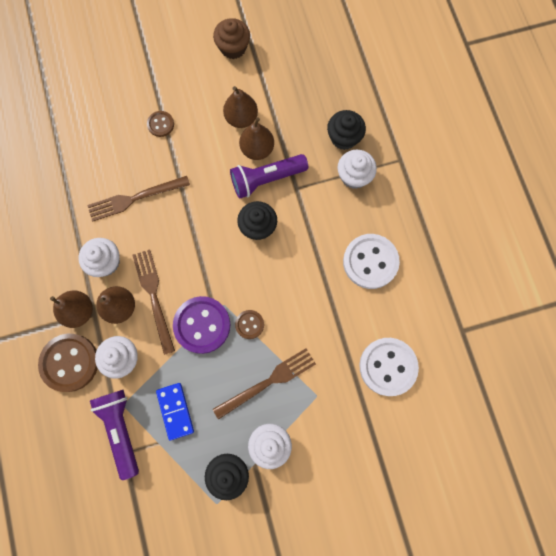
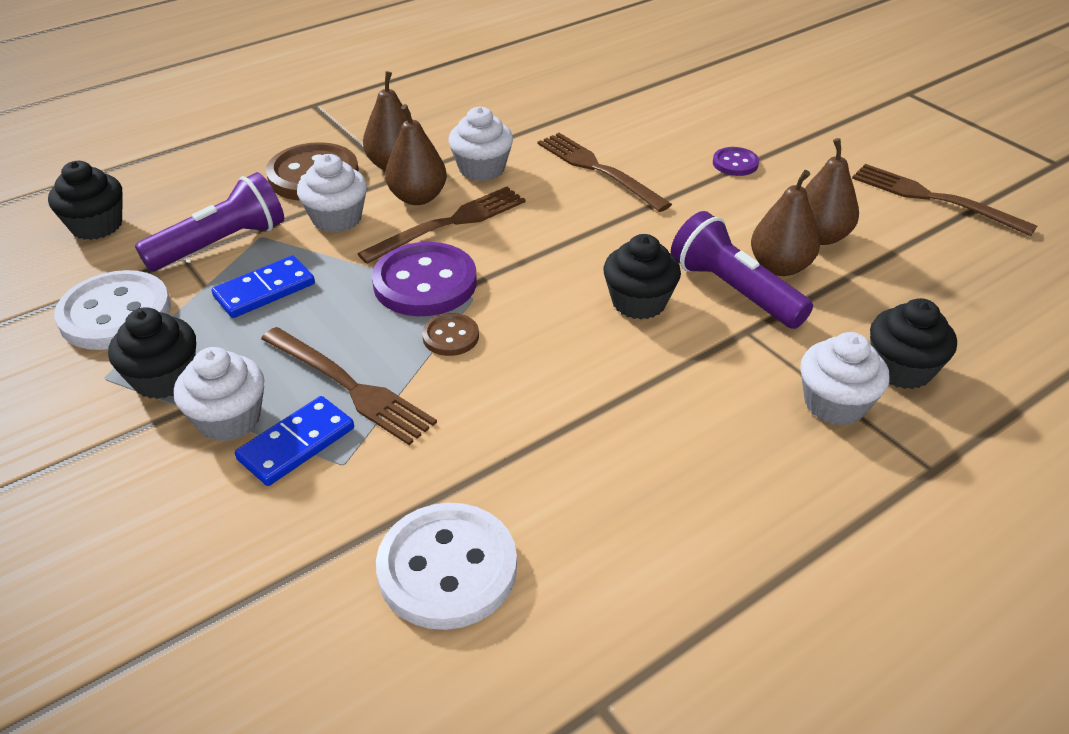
camera: 70 degrees right, 35 degrees down
(70, 503) = (96, 225): none -> black cupcake
(160, 124) = (735, 163): brown button -> purple button
(233, 48) = (933, 198): brown cupcake -> brown fork
(297, 414) = (296, 444): none -> blue domino
(370, 262) = (669, 476): white button -> white button (115, 314)

